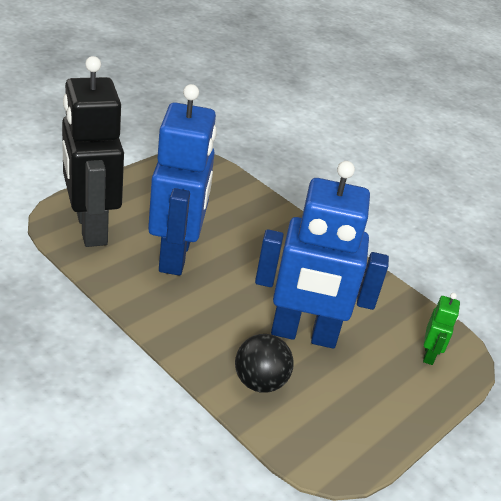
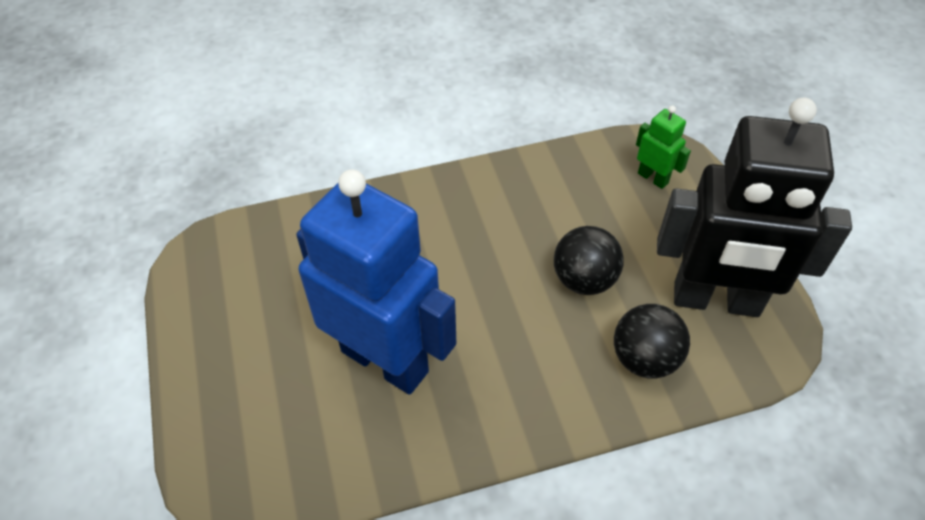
camera: 55 degrees left, 15 degrees up
(90, 228) = (273, 452): black robot -> black robot (716, 300)
(303, 335) = (584, 280): blue robot -> black ball

